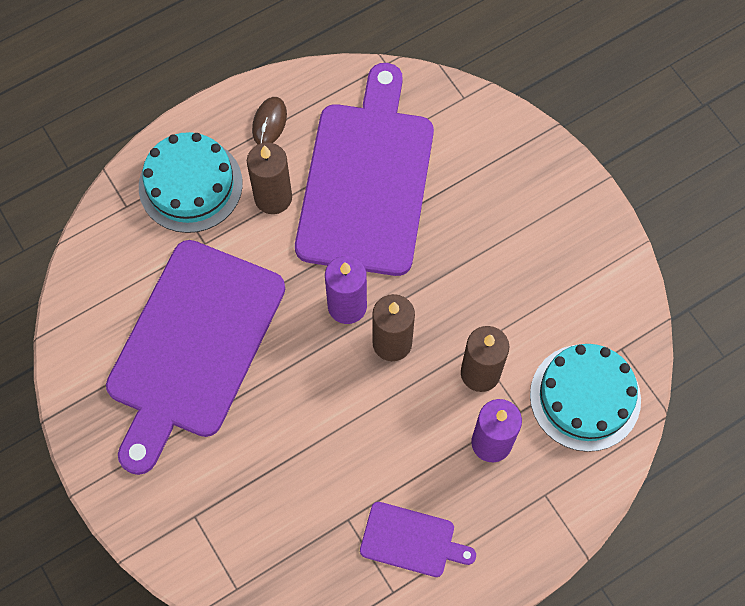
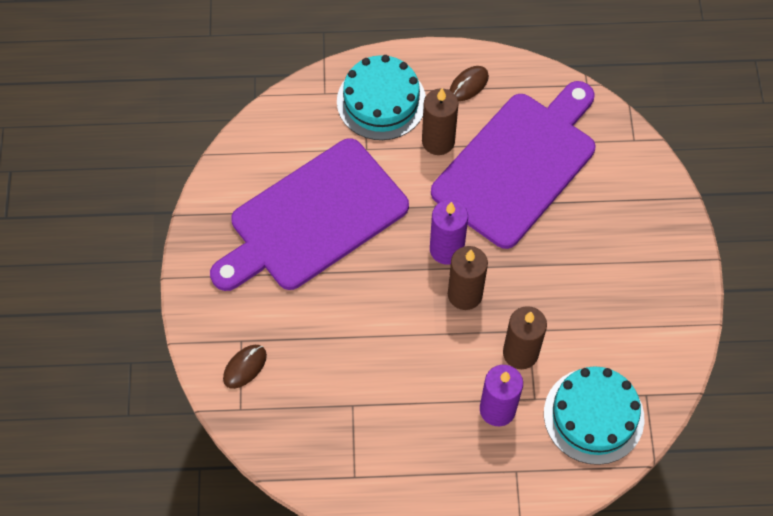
camera: 30 degrees right, 5 degrees down
(215, 542) = (245, 367): none -> brown mouse
(411, 540) = (391, 447): purple cutting board -> none

